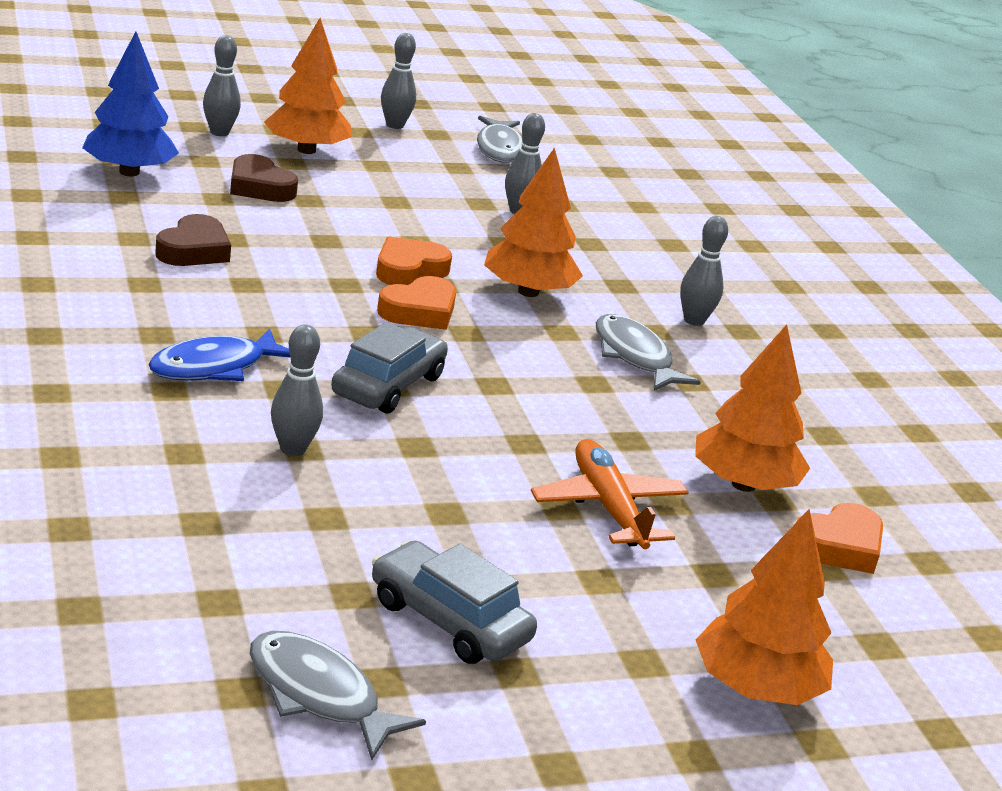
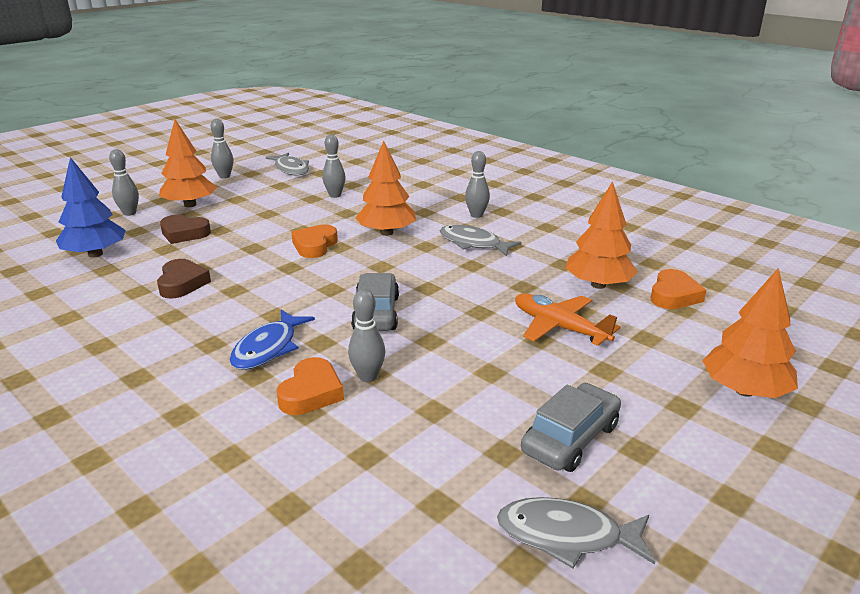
camera: 25 degrees left, 0 degrees up
(419, 311) = (345, 265): orange heart -> orange heart (311, 393)
(449, 620) = (570, 438): grey car -> grey car turned 120 degrees clockwise

